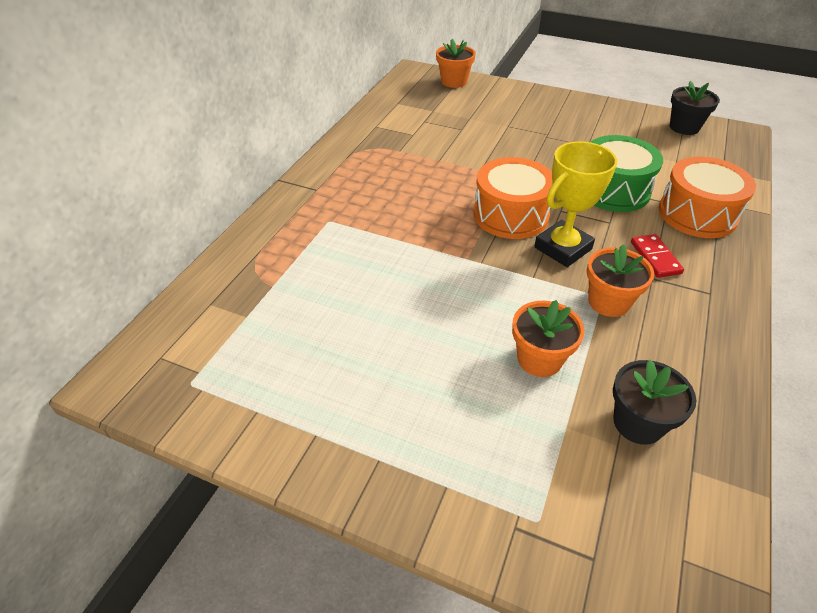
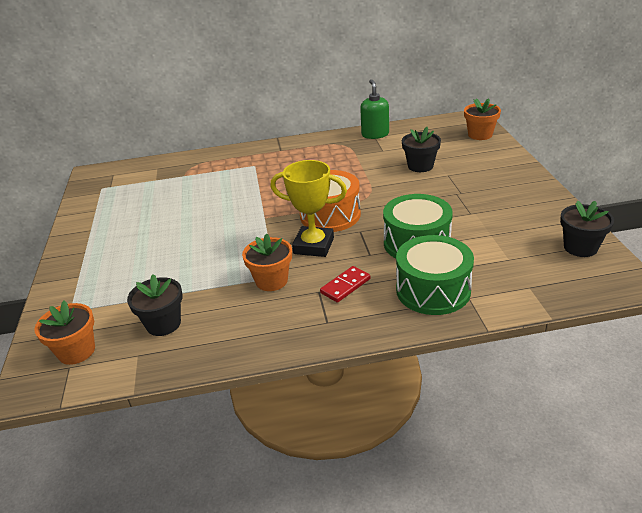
camera: 60 degrees right, 10 degrees down
(372, 124) = (375, 134): none -> green soap dispenser
(473, 130) = (420, 166): none -> black flower pot
(539, 359) = (192, 272): orange flower pot -> orange flower pot (76, 351)
(697, 214) = (433, 290): orange drum -> green drum

